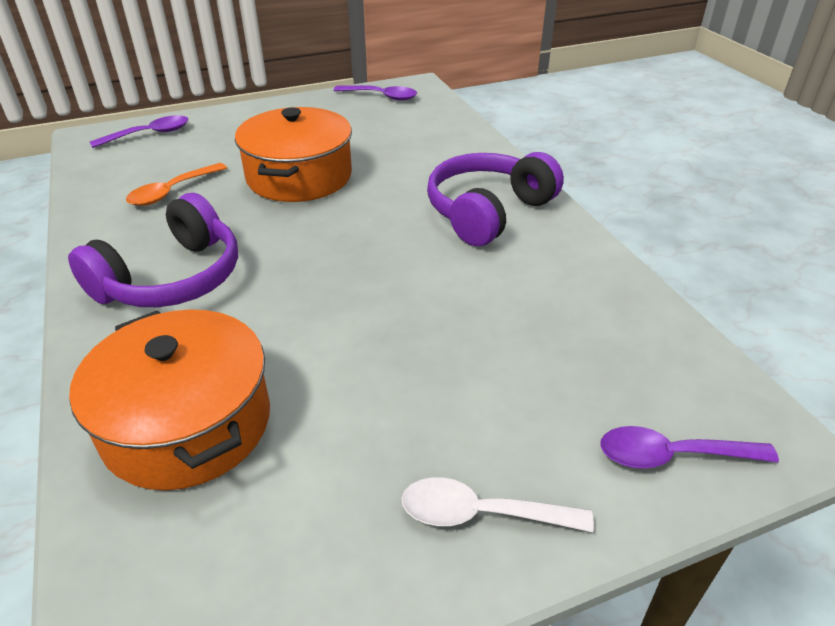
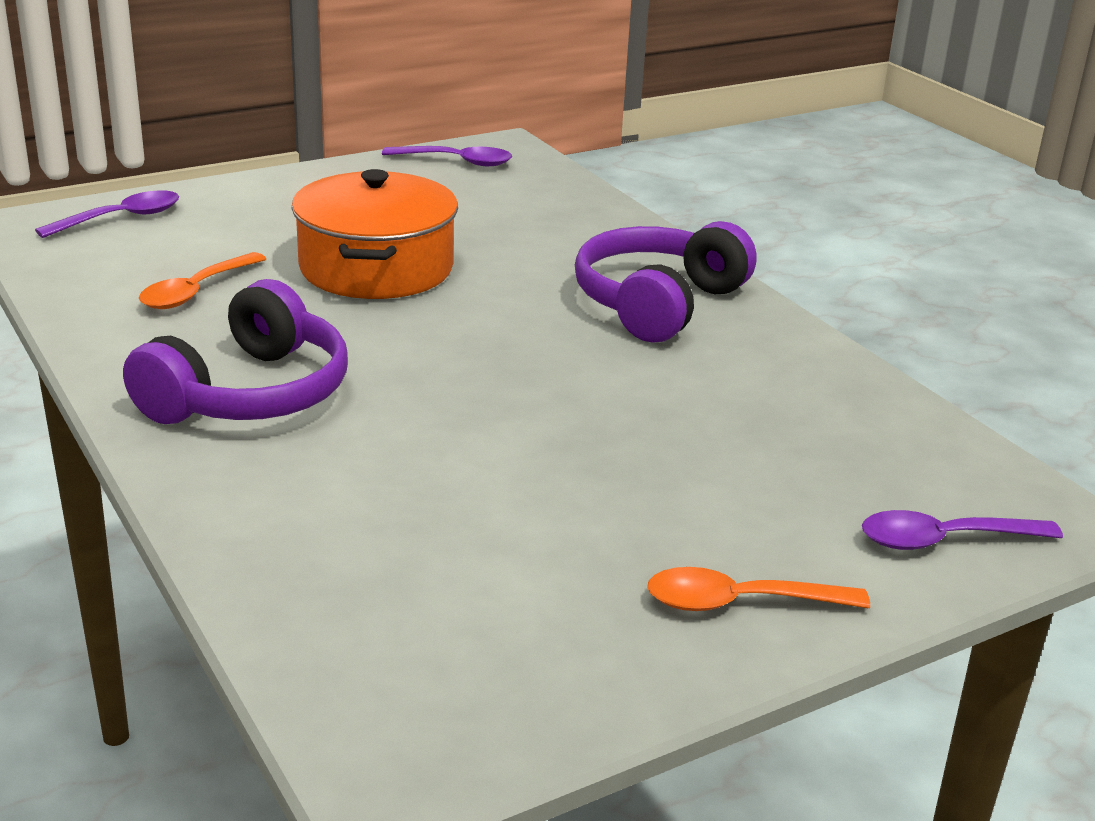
camera: 10 degrees left, 10 degrees down
(187, 423) = (349, 542): orange pot -> none
(481, 514) = (740, 602): white spoon -> orange spoon

